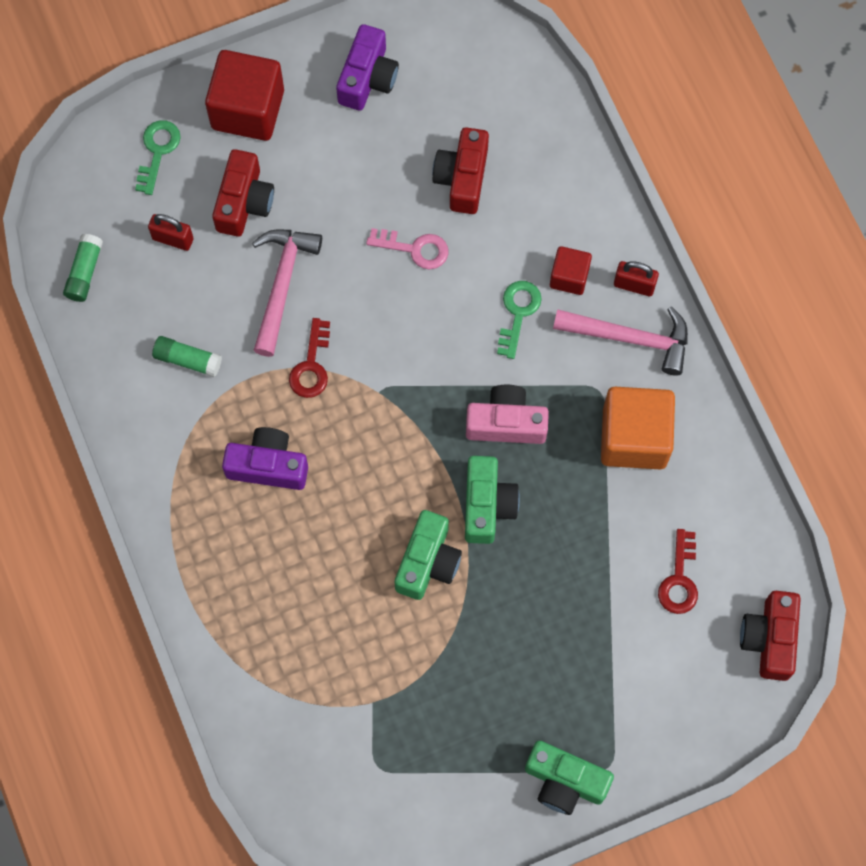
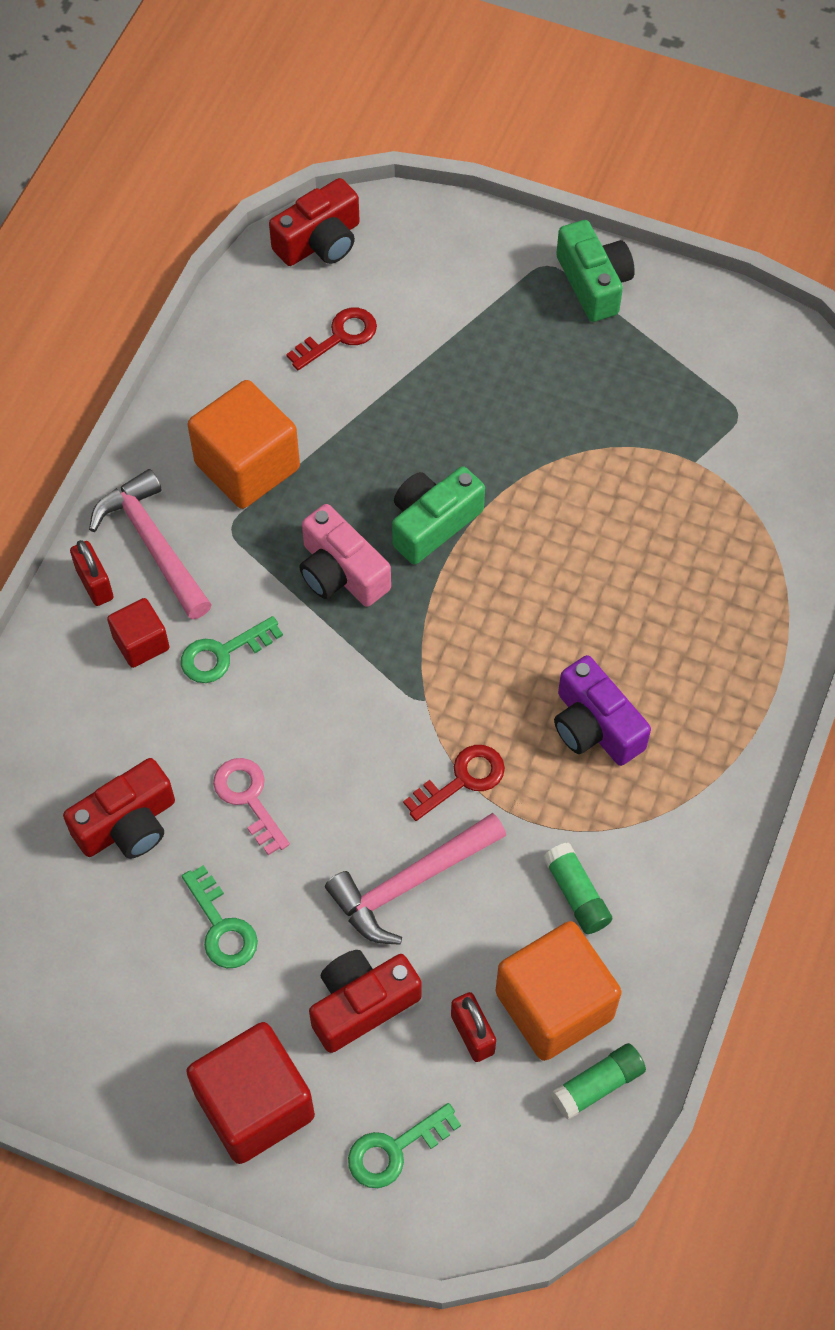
camera: 135 degrees left, 10 degrees down
(144, 291) = (554, 1005): none -> orange cube
(356, 174) = (221, 926): none -> green key
(367, 78) = (99, 1018): purple camera -> none
(428, 562) = (533, 524): green camera -> none

